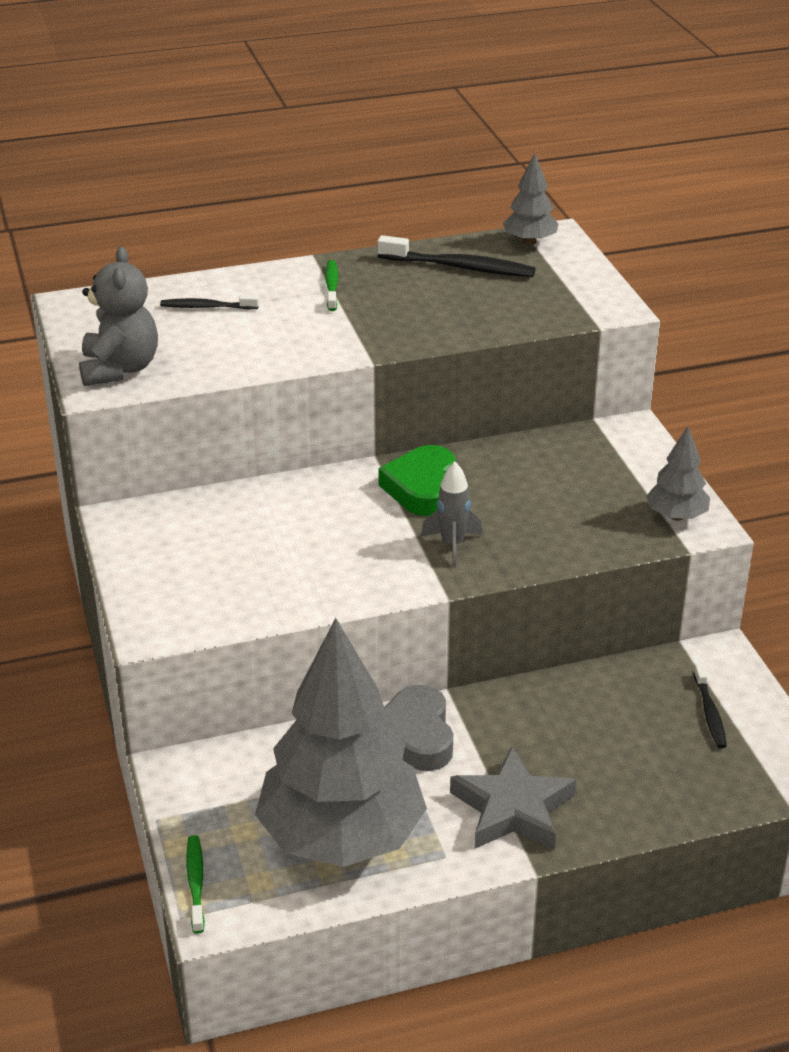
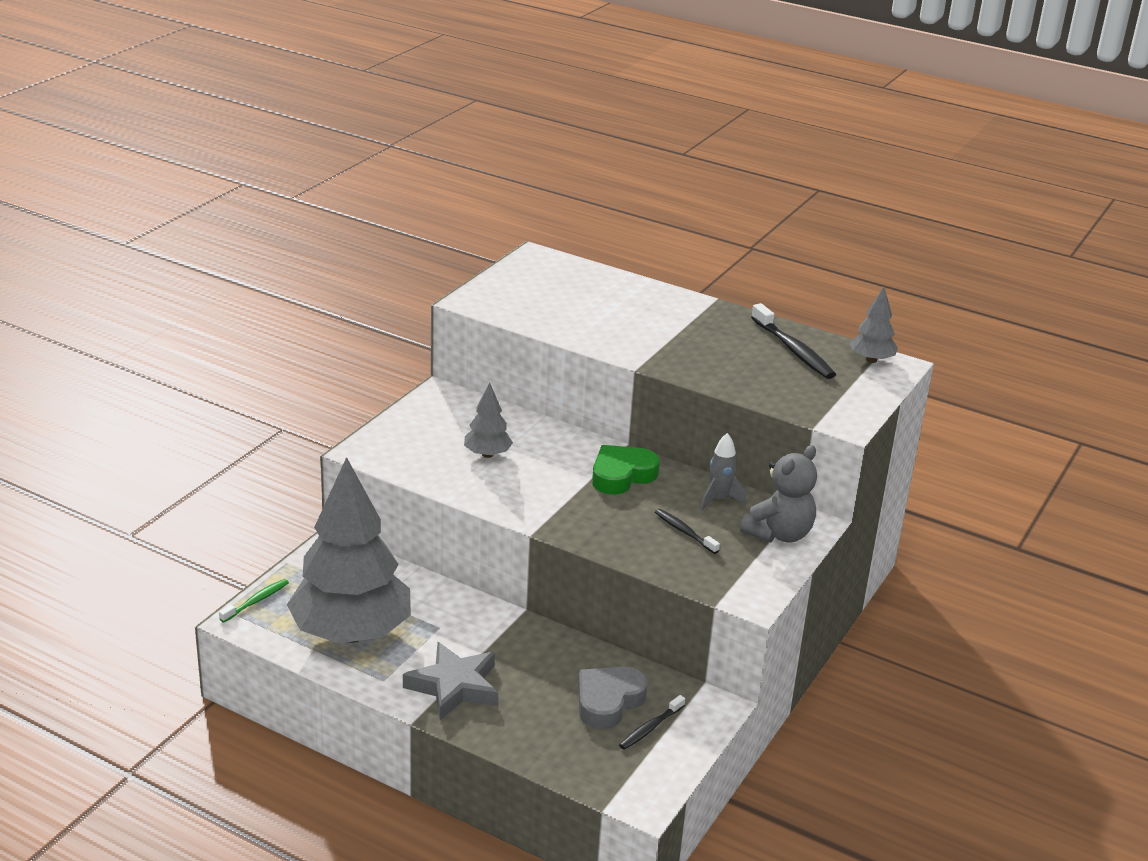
camera: 45 degrees right, 5 degrees down
(120, 369) = (497, 299): grey teddy bear -> grey teddy bear (779, 534)
(206, 307) = (602, 293): black toothbrush -> black toothbrush (684, 532)
(332, 286) = (693, 319): green toothbrush -> none
(415, 736) = (468, 618): grey heart -> grey heart (608, 701)
(452, 545) = (582, 512): grey rocket -> grey rocket (719, 500)
(676, 516) = (745, 584): grey tree -> grey tree (487, 454)

